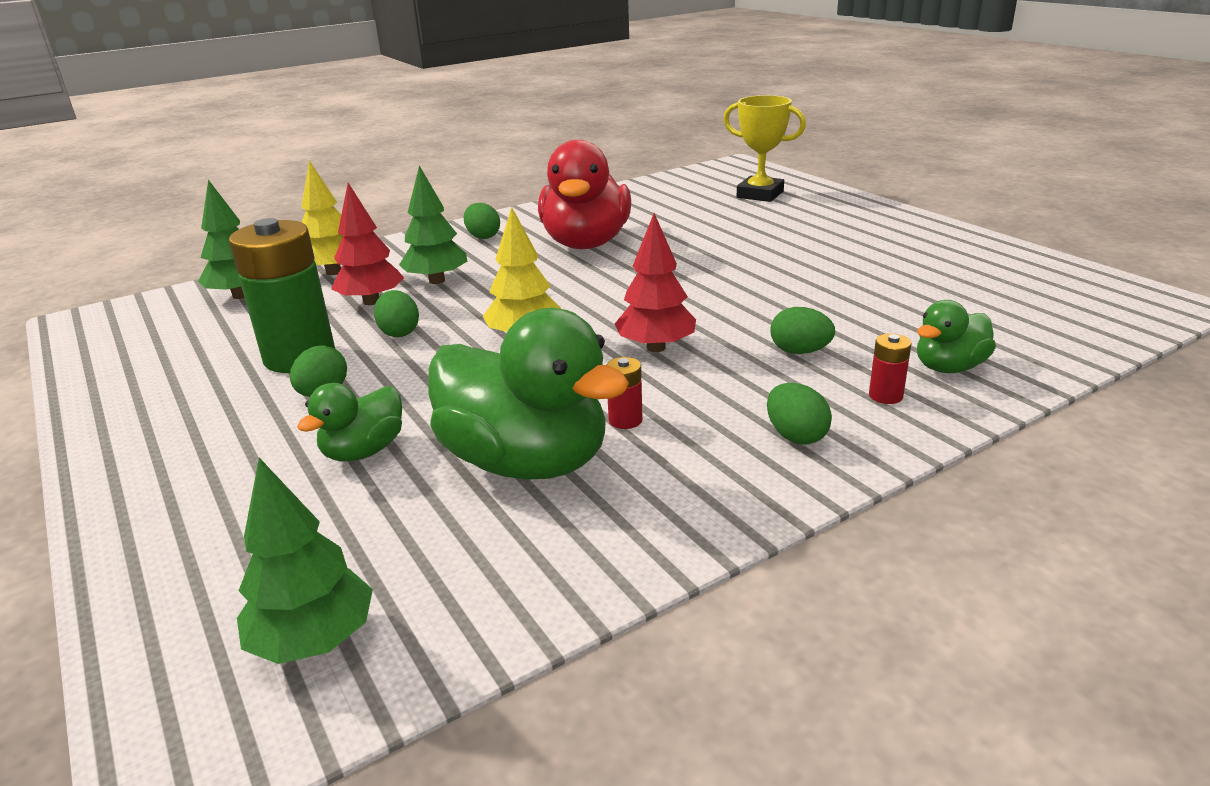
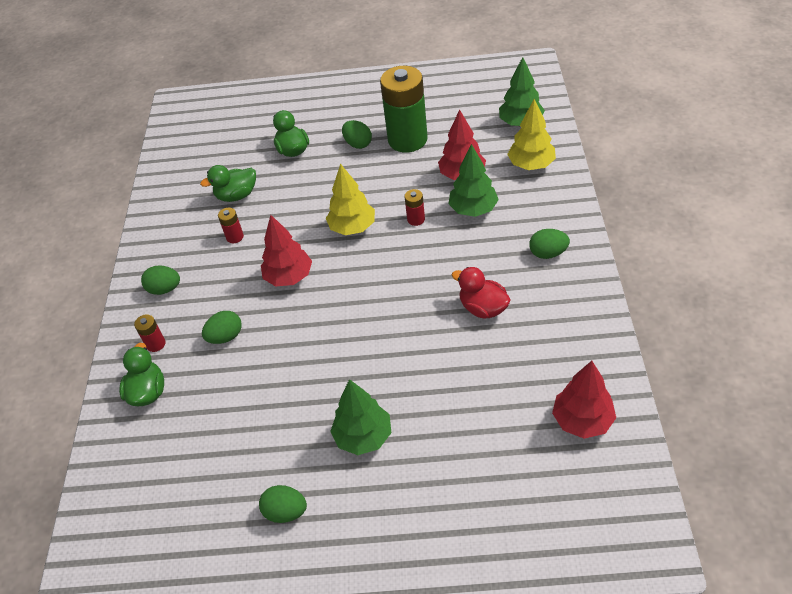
camera: 125 degrees right, 20 degrees up
(314, 641) = (195, 127): green tree -> green tree (363, 437)
(399, 332) = (405, 179): green egg -> green egg (286, 512)
(478, 305) = (416, 219): none -> red battery
(526, 461) = (237, 195): green duck -> green duck, size x0.51
(586, 243) = (483, 308): red duck -> red duck, size x0.51
(664, 192) = (582, 421): none -> red tree
(760, 194) = (518, 498): yellow trophy -> none

